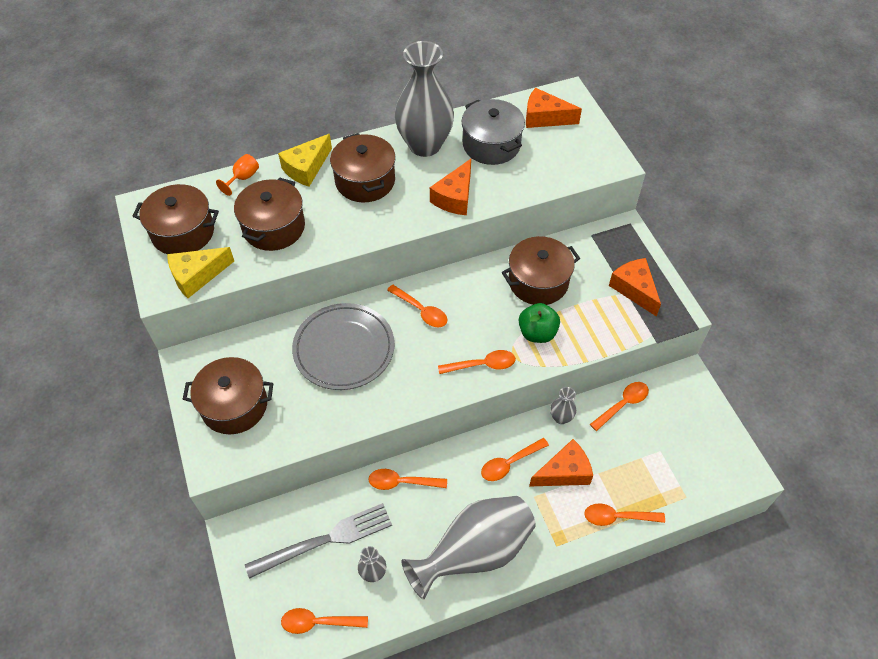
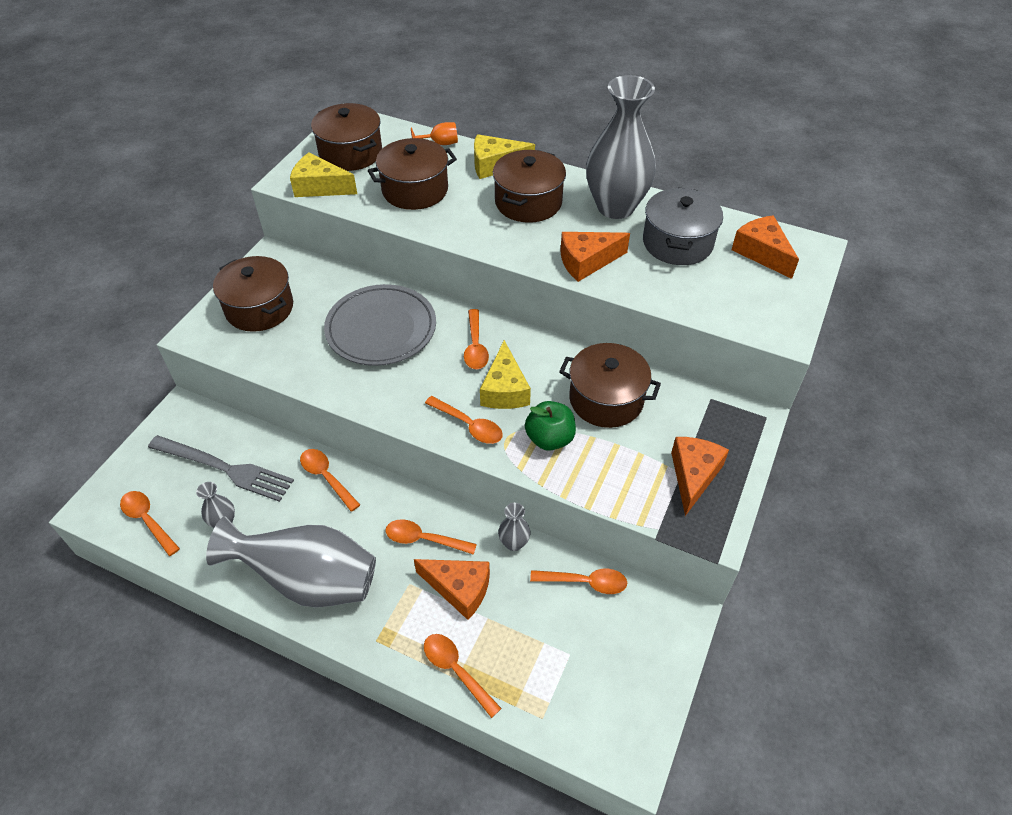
camera: 45 degrees right, 5 degrees down
(474, 324) = (504, 389): none -> yellow cheese

